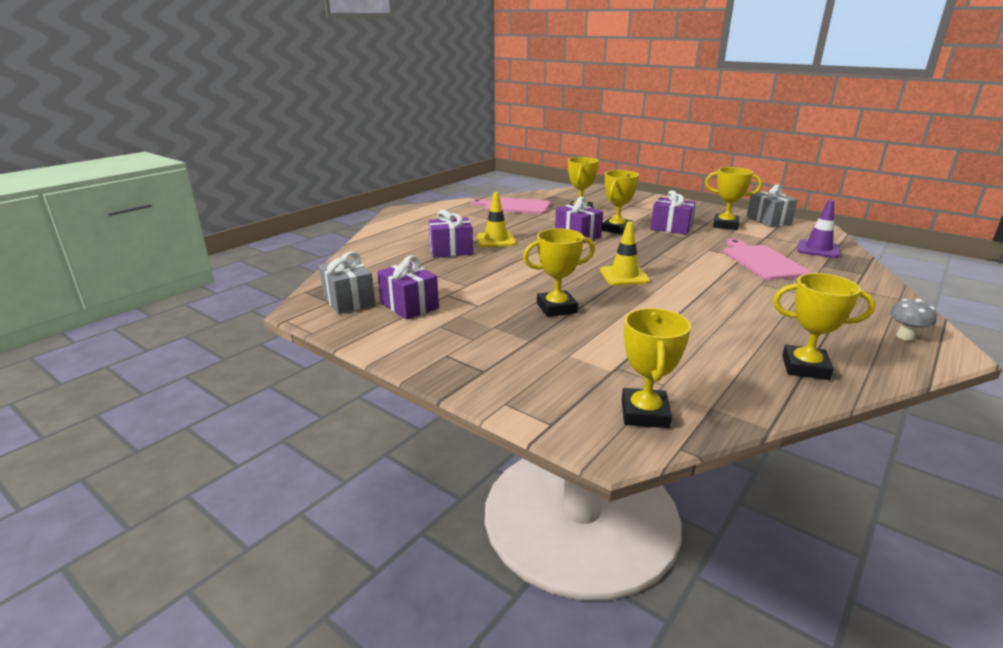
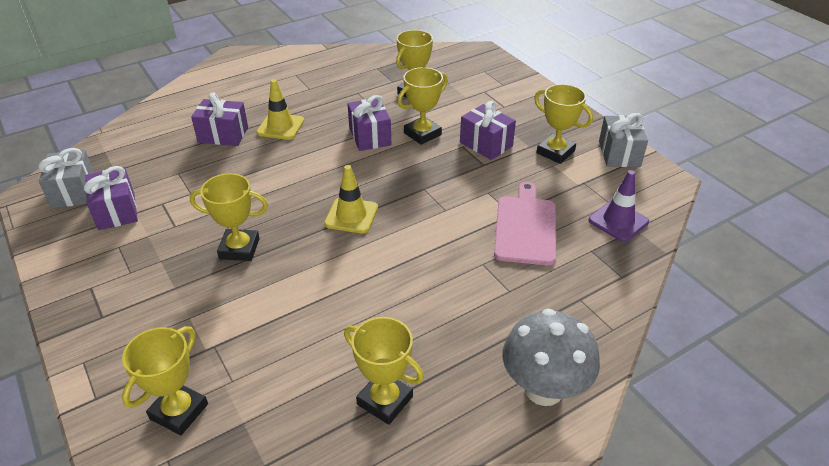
camera: 20 degrees right, 15 degrees up
(514, 206) = (353, 70): pink cutting board -> none
(905, 336) = (543, 389): grey mushroom -> grey mushroom, size x2.07

